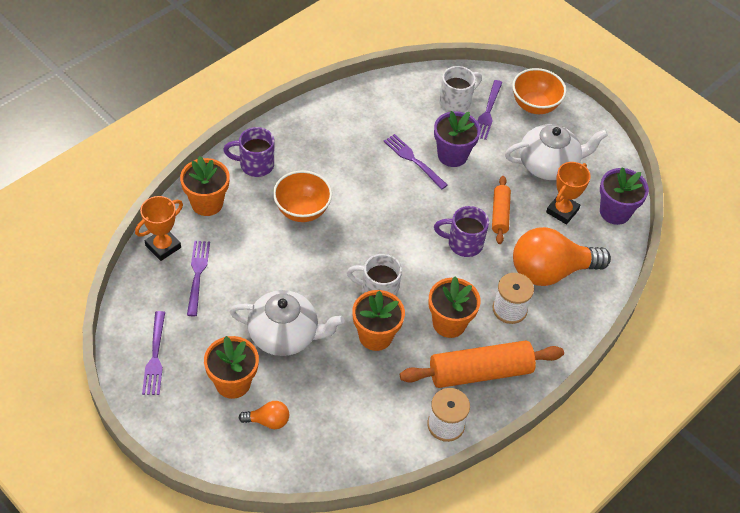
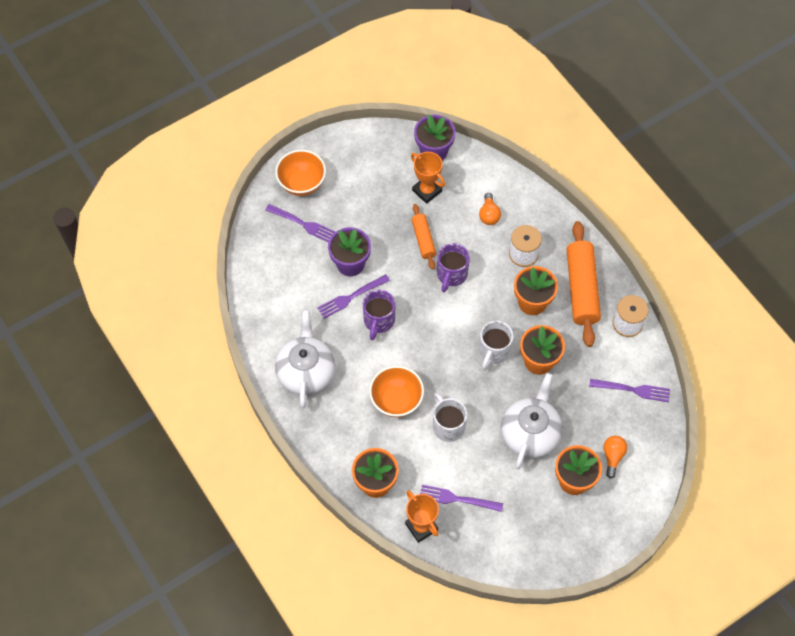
camera: 75 degrees left, 10 degrees up
(155, 356) = (541, 542): purple fork -> purple fork (633, 390)
(255, 165) = (335, 435): purple mug -> purple mug (378, 321)
(456, 102) = (286, 248): white mug -> white mug (448, 425)
(500, 214) = (423, 239): orange rolling pin -> orange rolling pin turned 60 degrees clockwise
(548, 165) = (374, 189): white teapot -> white teapot (306, 372)
(550, 271) = (489, 215): orange light bulb -> orange light bulb, size x0.44

